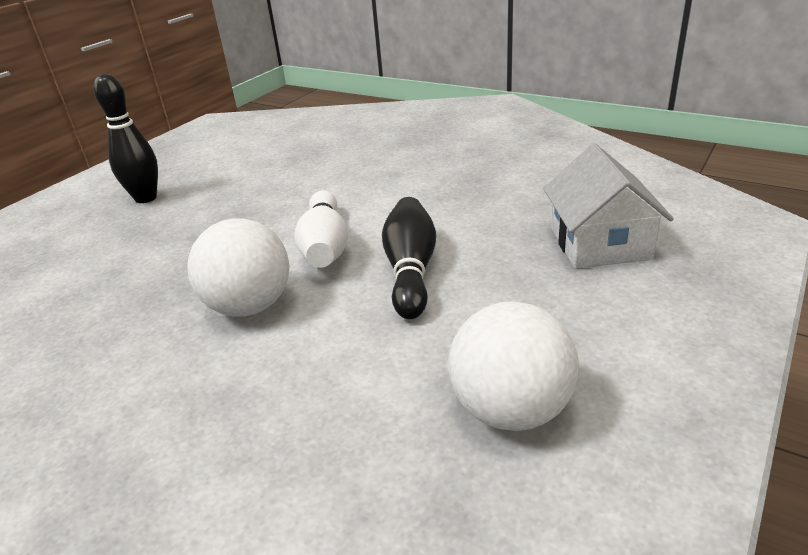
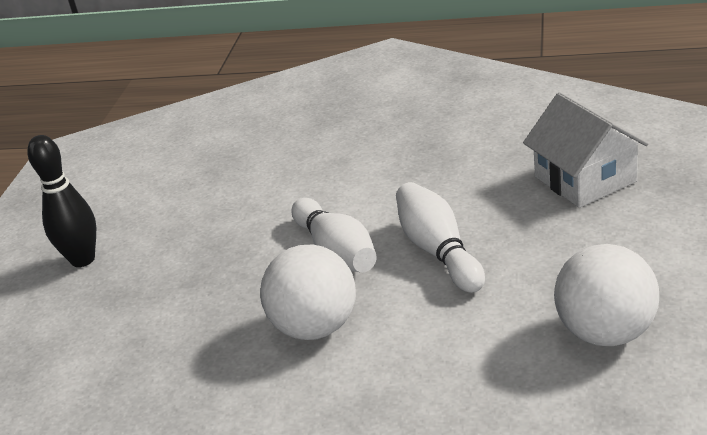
camera: 20 degrees left, 0 degrees up
(410, 270) = (438, 251): black bowling pin -> white bowling pin

